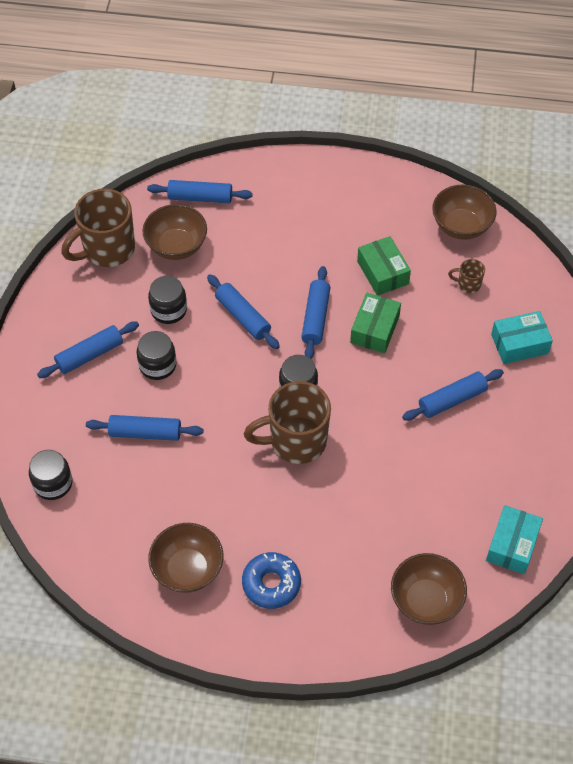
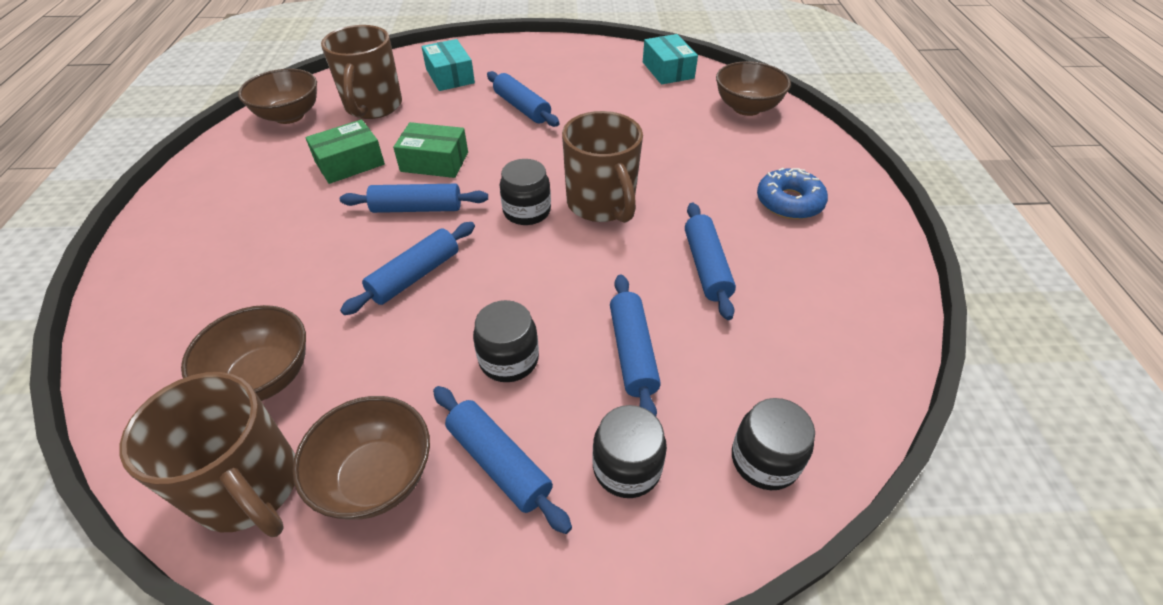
camera: 100 degrees left, 10 degrees down
(169, 310) = (400, 364): black jar -> black jar (626, 467)
(188, 569) = (813, 272): brown bowl -> brown bowl (376, 477)
(200, 197) = (160, 362): blue rolling pin -> blue rolling pin (706, 267)
(468, 284) = (373, 107): brown mug -> brown mug, size x2.27
(512, 545) = (668, 70): turquoise box -> turquoise box turned 60 degrees clockwise

